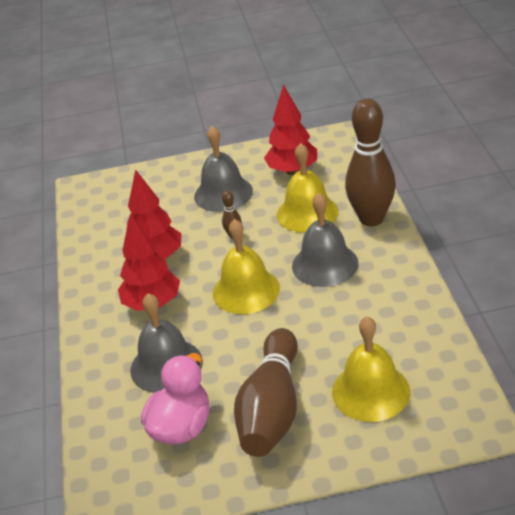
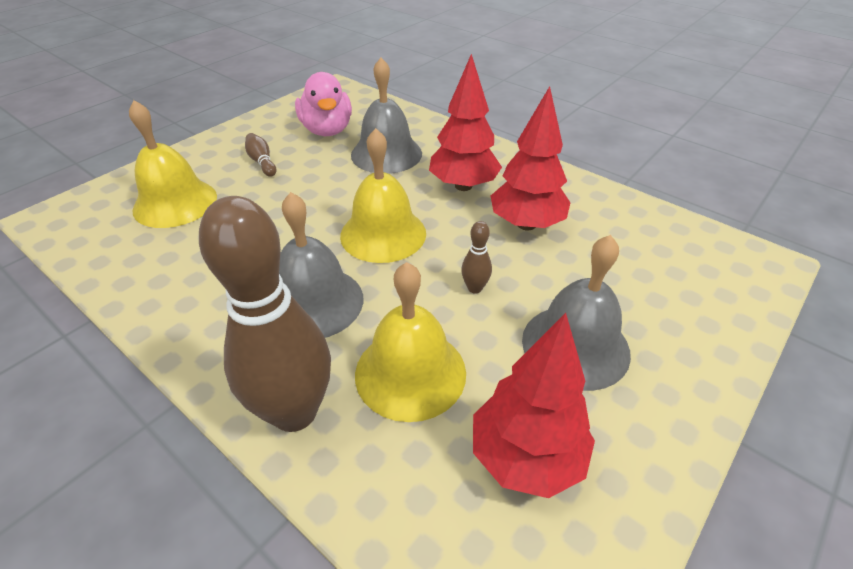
camera: 135 degrees right, 5 degrees up
(272, 409) = (262, 162): brown bowling pin -> brown bowling pin, size x0.40

